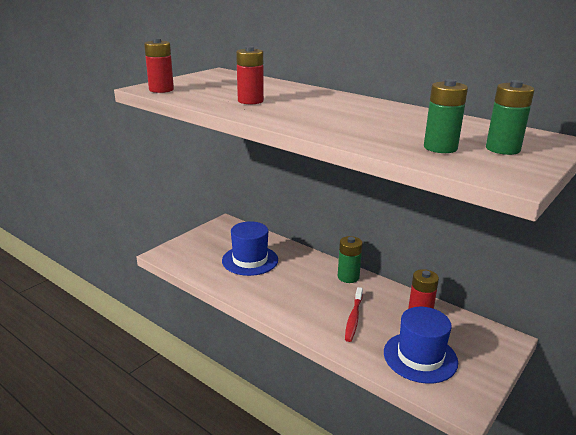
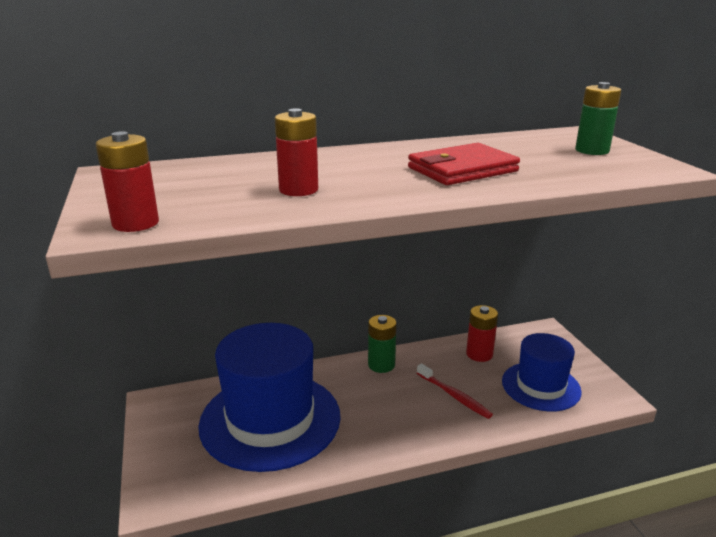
camera: 55 degrees left, 0 degrees up
(250, 260) = (270, 420): blue hat -> blue hat, size x1.69
(360, 123) = (462, 169): none -> red wallet
(440, 148) = (572, 165): green battery -> none

